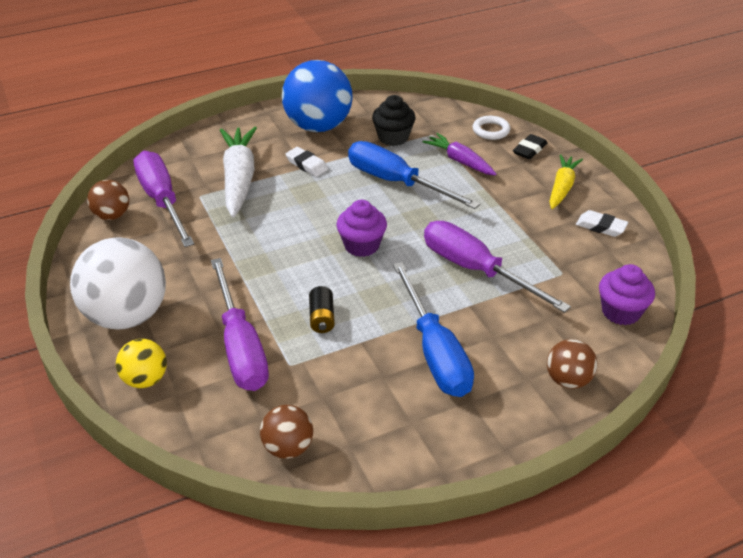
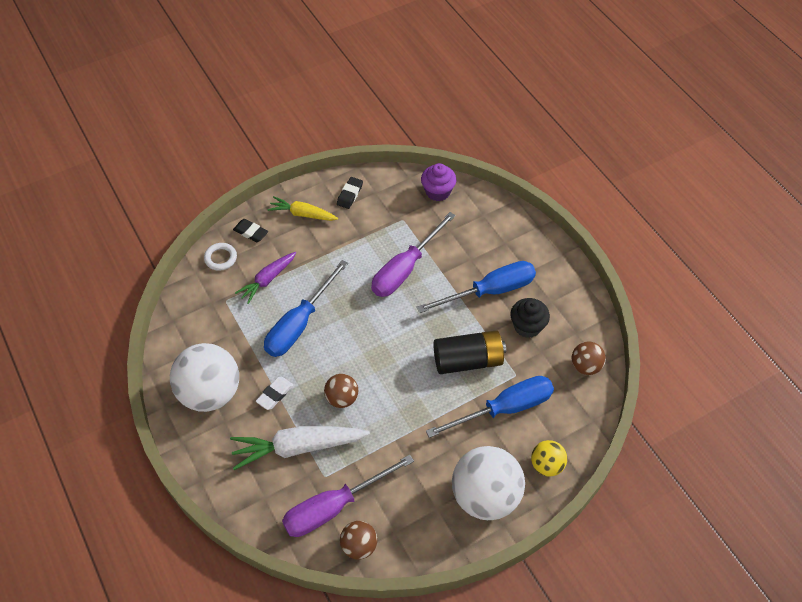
camera: 95 degrees left, 15 degrees up
(240, 346) = (504, 409): purple screwdriver -> blue screwdriver
(318, 126) = (210, 393): blue ball -> white ball
(322, 318) = (468, 360): black battery -> black battery, size x2.02
(361, 245) = (384, 342): purple cupcake -> none
(393, 137) = (230, 330): black cupcake -> black cupcake (527, 326)
(568, 380) = (502, 222): brown ball -> brown ball (342, 398)
(601, 227) = (350, 194): white eraser -> black eraser

